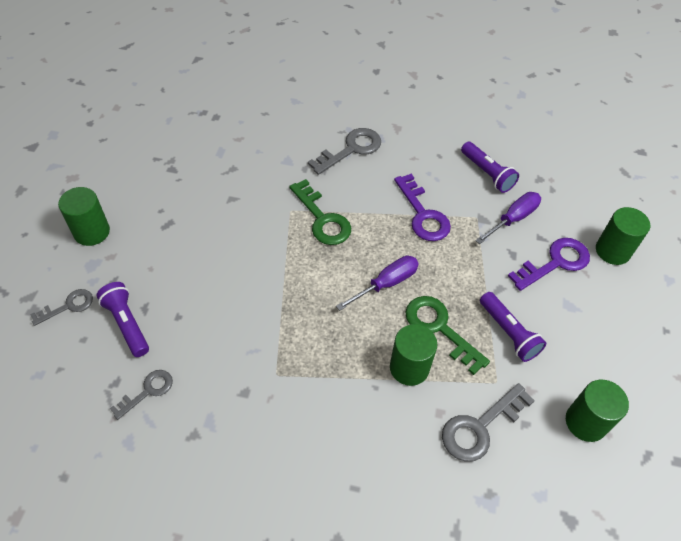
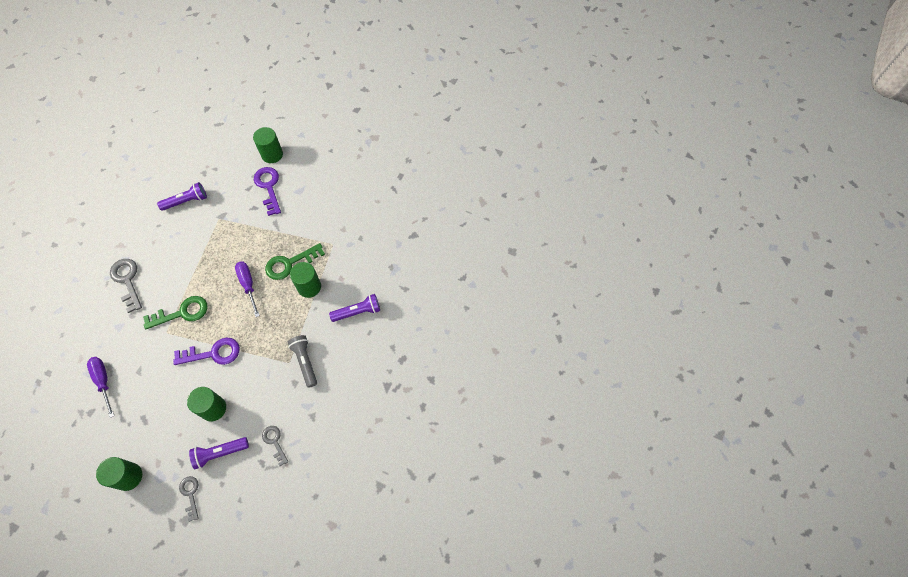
camera: 75 degrees left, 10 degrees up
(281, 398) = (305, 362): none -> grey flashlight
(423, 214) = (204, 249): purple key -> purple key (213, 353)
(480, 427) = (355, 260): grey key -> none
(508, 333) = (305, 228): purple flashlight -> purple flashlight (358, 312)
(513, 219) = (228, 199): purple screwdriver -> purple screwdriver (103, 381)
(585, 422) = (368, 209): green cylinder -> green cylinder (213, 408)

